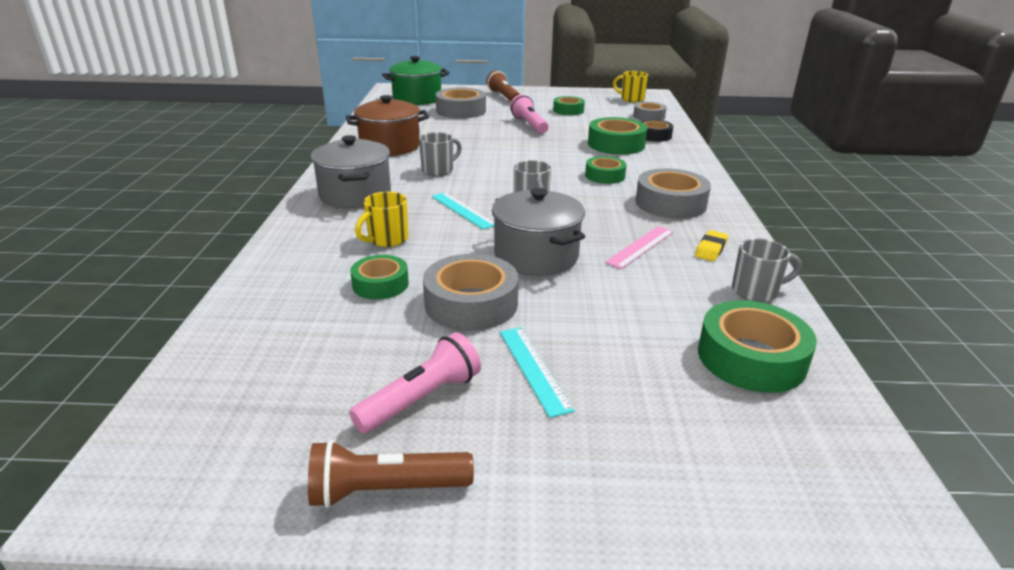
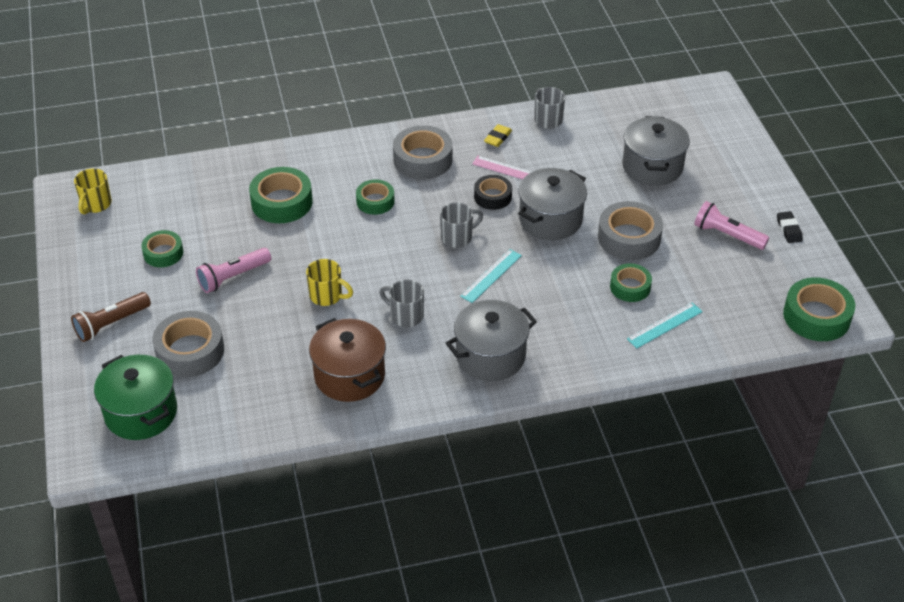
camera: 105 degrees left, 15 degrees up
(386, 490) = (789, 229): brown flashlight -> black eraser
(387, 239) = (565, 305): yellow mug -> yellow mug (327, 296)
(533, 369) = (678, 199): turquoise ruler -> turquoise ruler (664, 325)
(627, 362) = (652, 166): none -> grey pot
(649, 116) = (171, 185): grey tape -> none
(654, 136) = (243, 177): black tape -> black tape (492, 196)
(710, 249) = (498, 138): yellow eraser -> yellow eraser turned 75 degrees counterclockwise
(751, 358) = (622, 123): green tape -> green tape (816, 316)

